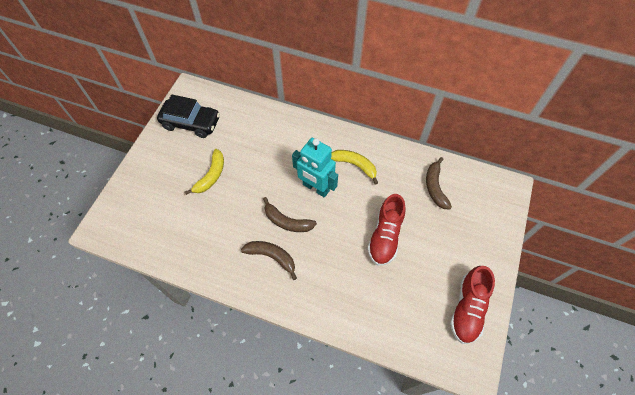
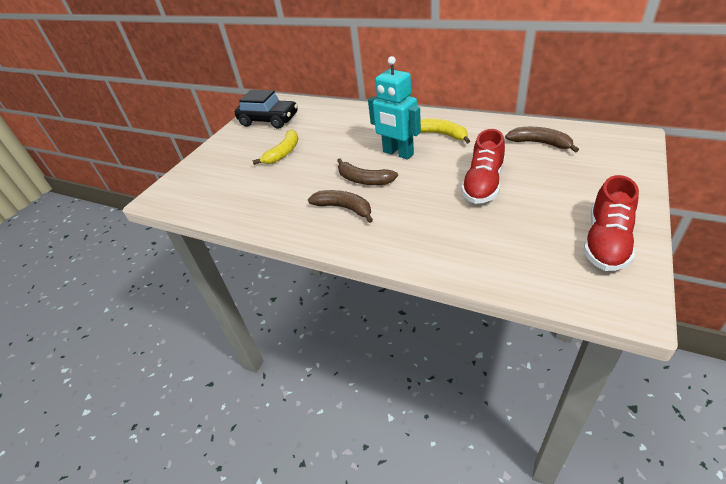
camera: 10 degrees right, 20 degrees down
(435, 187) = (540, 143): brown banana -> brown banana turned 120 degrees clockwise

